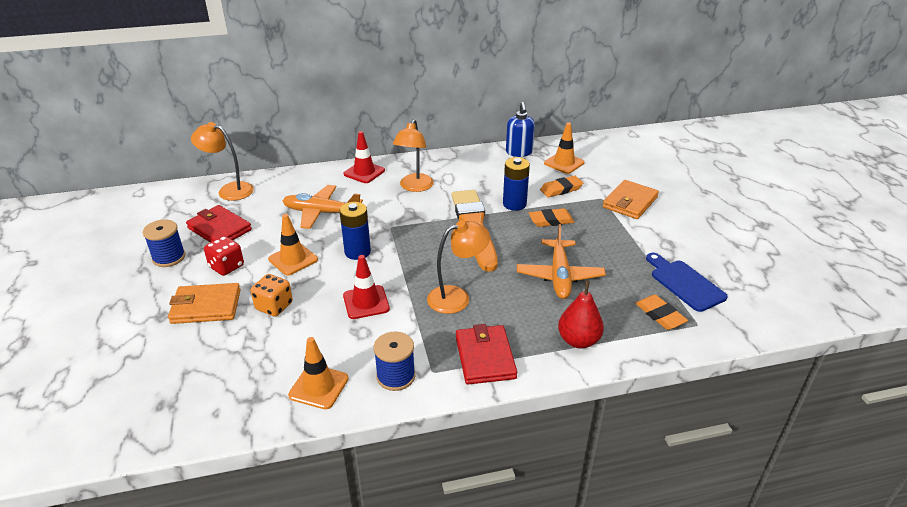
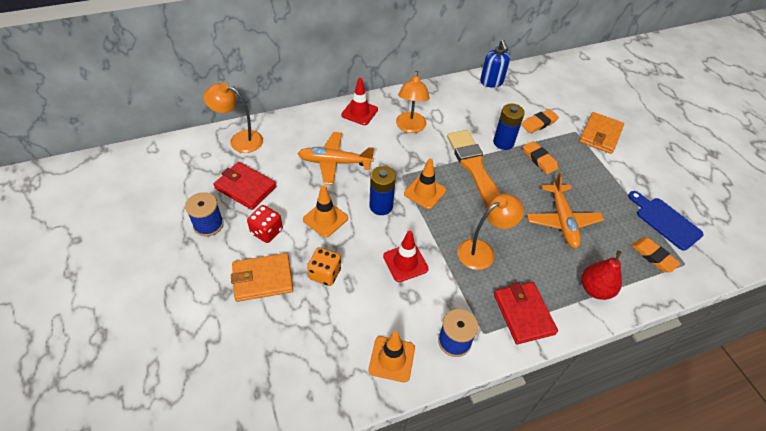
camera: 10 degrees left, 15 degrees up
(551, 220) = (539, 159): orange eraser -> orange eraser turned 75 degrees clockwise
(564, 163) = (533, 93): orange traffic cone -> orange traffic cone (425, 192)

